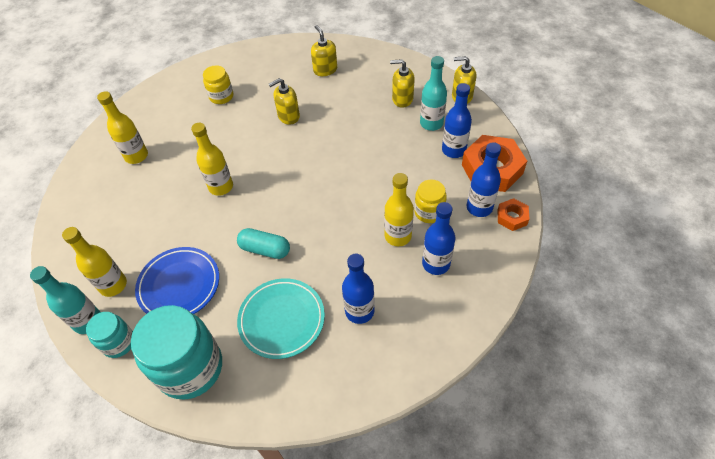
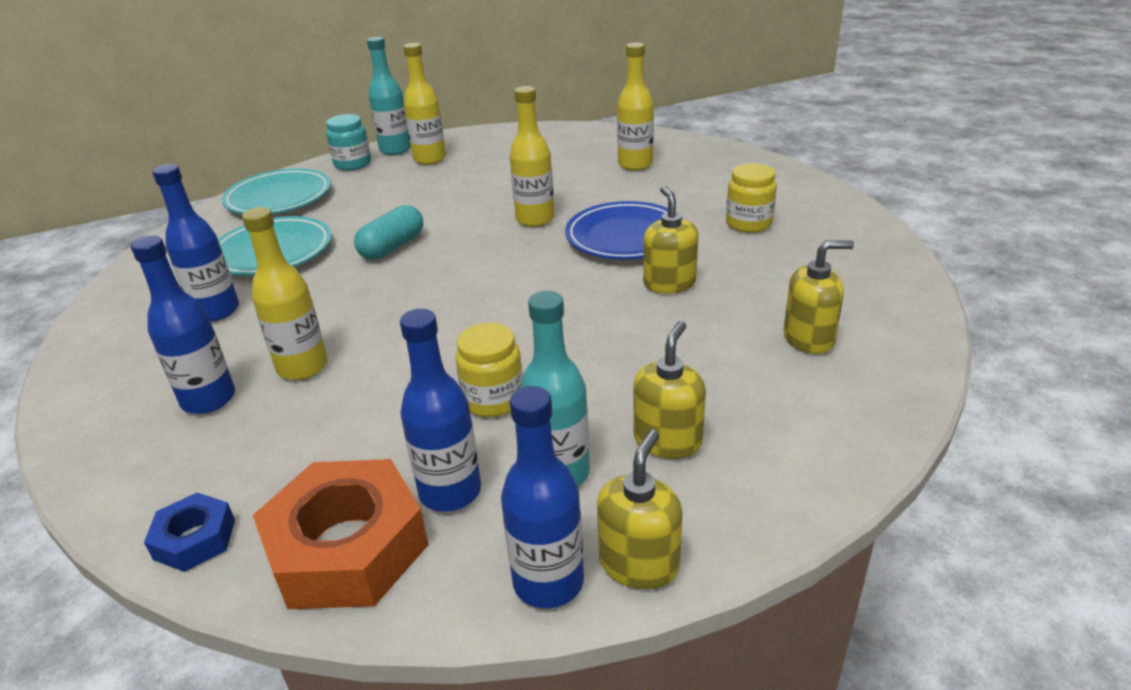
camera: 105 degrees right, 20 degrees down
(179, 285) = (392, 192): blue plate -> blue plate (626, 237)
(190, 368) = (279, 198): turquoise jar -> turquoise plate
(429, 212) = (318, 414): yellow jar -> yellow jar (493, 399)
(479, 207) = (265, 491): blue bottle -> blue bottle (548, 582)
(512, 217) = (195, 539): orange nut -> blue nut

